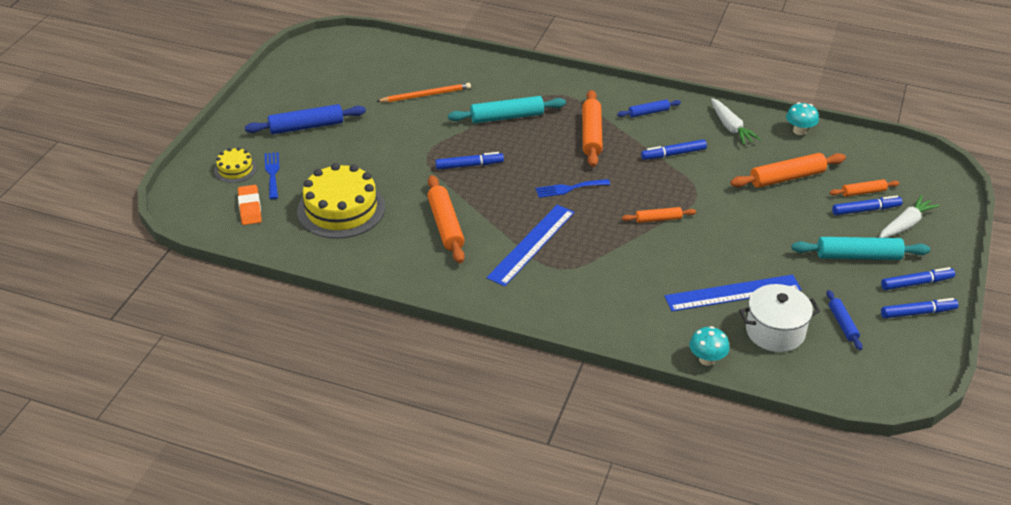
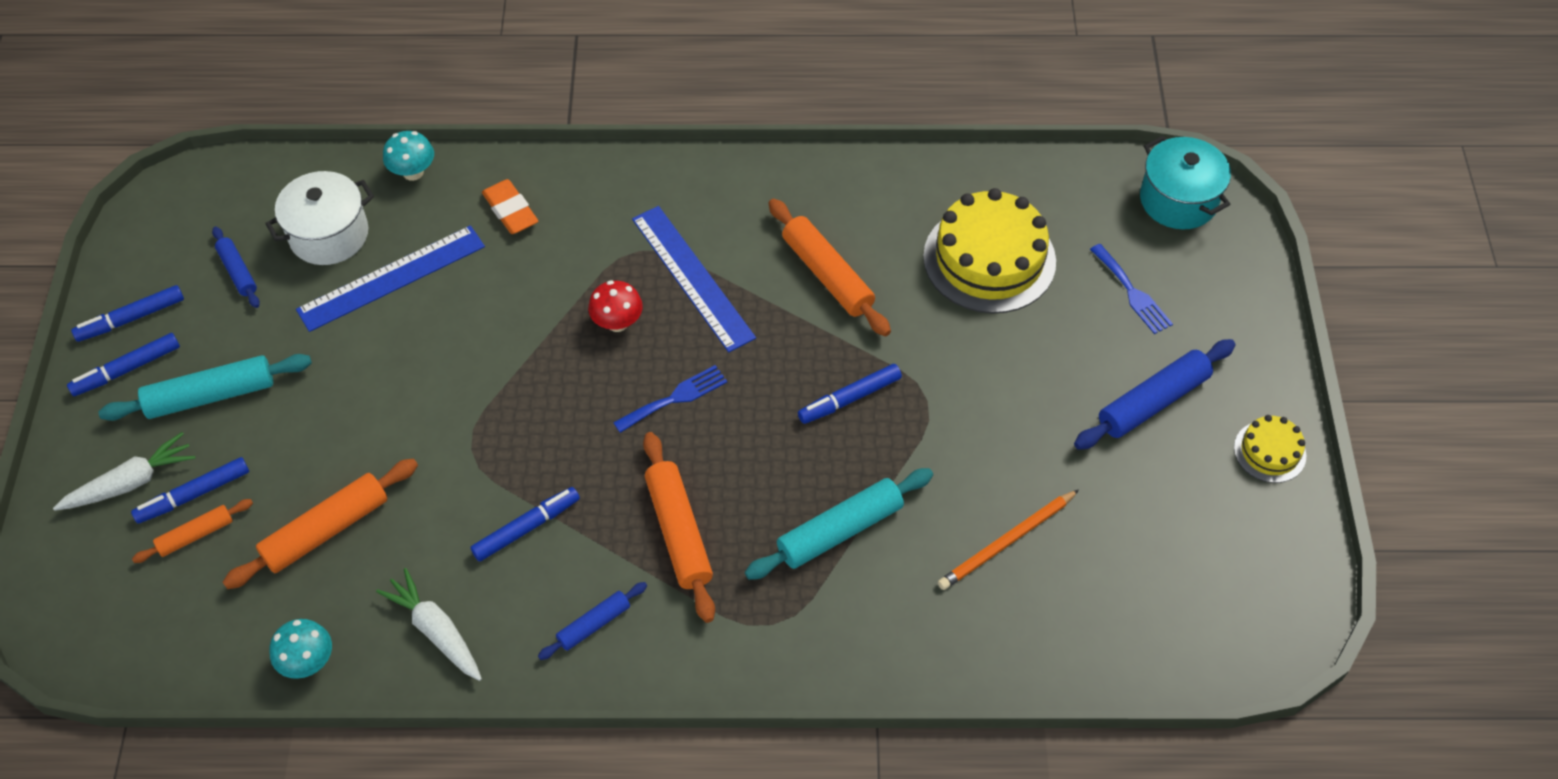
camera: 160 degrees right, 15 degrees up
(200, 210) = (1178, 200): none -> turquoise pot
(235, 169) = (1191, 284): yellow cake -> yellow cake (1269, 451)
(250, 208) = (1115, 224): orange eraser -> orange eraser (510, 210)
(531, 244) = (692, 277): blue ruler -> blue ruler turned 45 degrees counterclockwise
(589, 232) = (617, 322): none -> red mushroom
(658, 219) = (521, 378): orange rolling pin -> none
(905, 224) = (131, 482): white carrot -> white carrot turned 150 degrees counterclockwise

